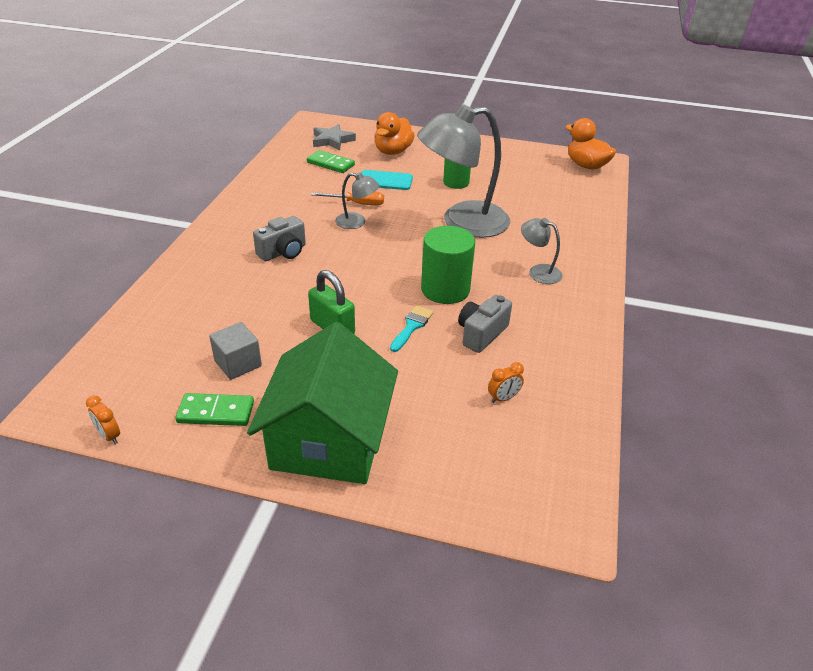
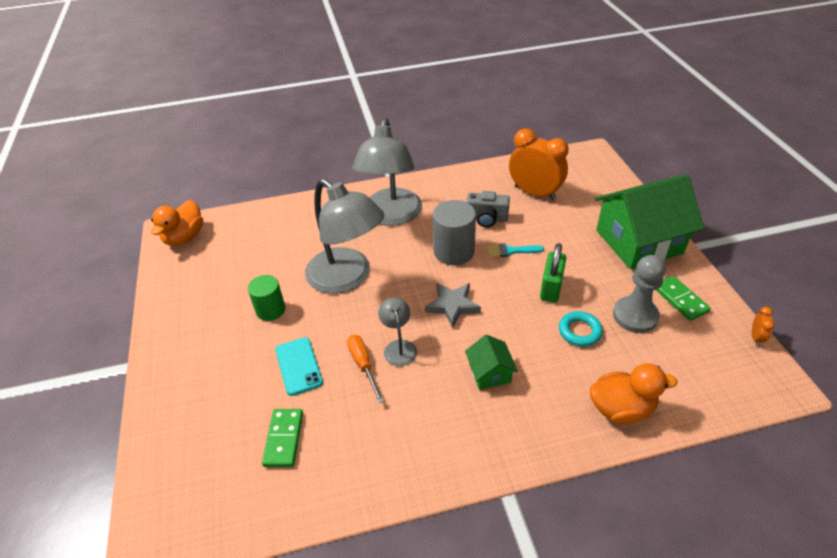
camera: 115 degrees left, 5 degrees up
(238, 363) = (635, 316): grey cube -> grey pawn
(264, 317) = (579, 331): none -> turquoise ring
(283, 252) = (490, 373): grey camera -> green house
(332, 140) = (212, 476): grey star -> grey star (452, 306)
(393, 151) = (218, 394): orange duck -> orange duck (621, 408)
(445, 289) = (454, 251): green cylinder -> grey cylinder
(503, 398) = (534, 193): orange clock -> orange clock, size x2.48
(538, 272) = (391, 216): grey lamp -> grey lamp, size x2.21

